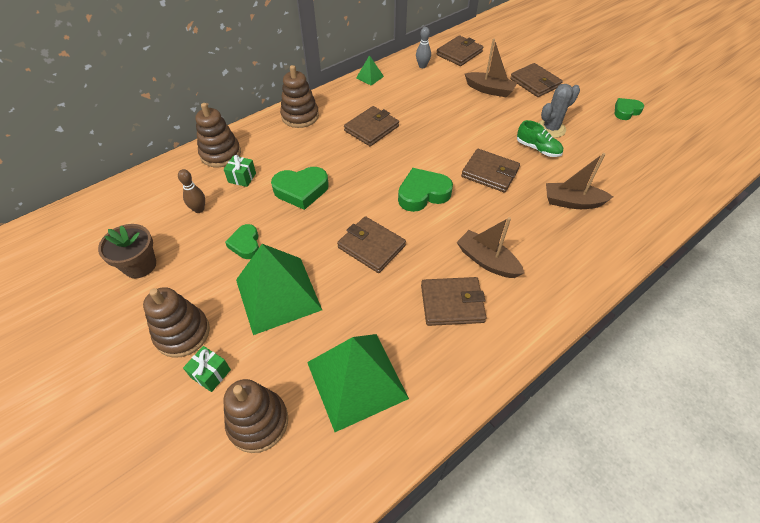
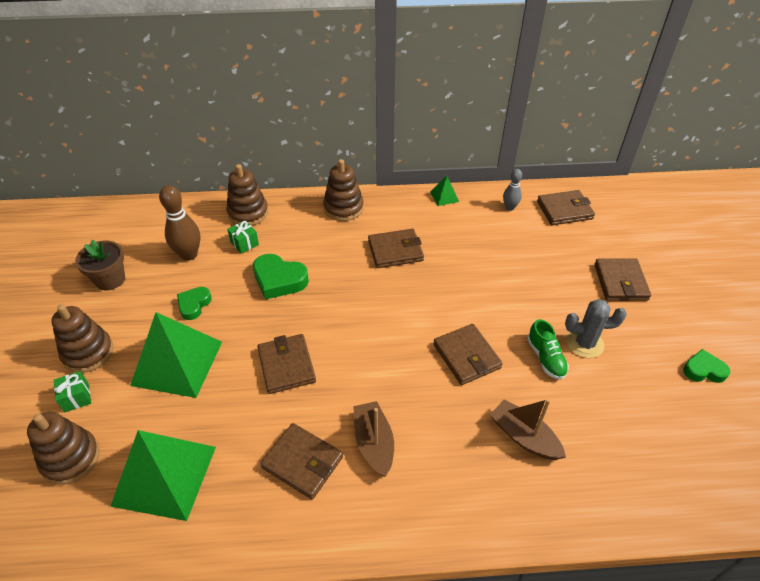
camera: 35 degrees right, 5 degrees down
(199, 209) = (189, 255): brown bowling pin -> brown bowling pin, size x1.70
(423, 194) = (380, 341): green heart -> none
(489, 90) = (557, 266): brown boat -> none

